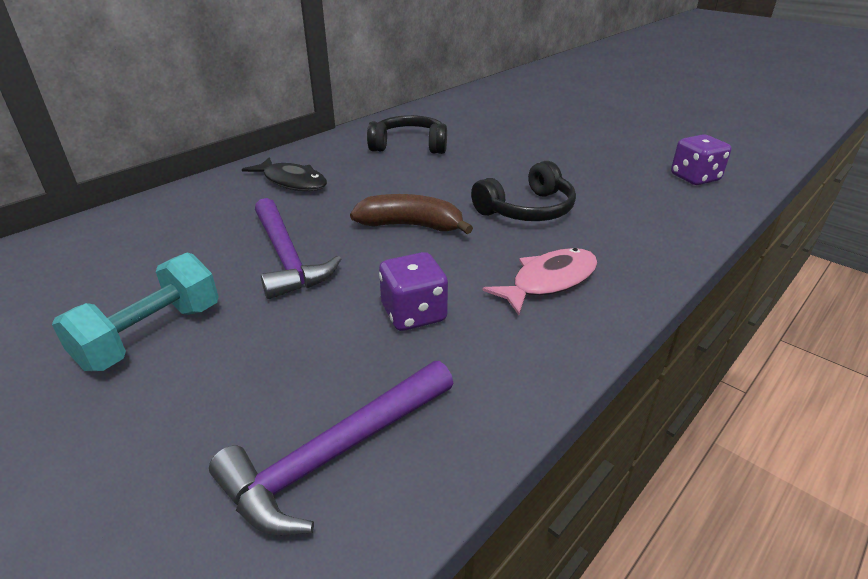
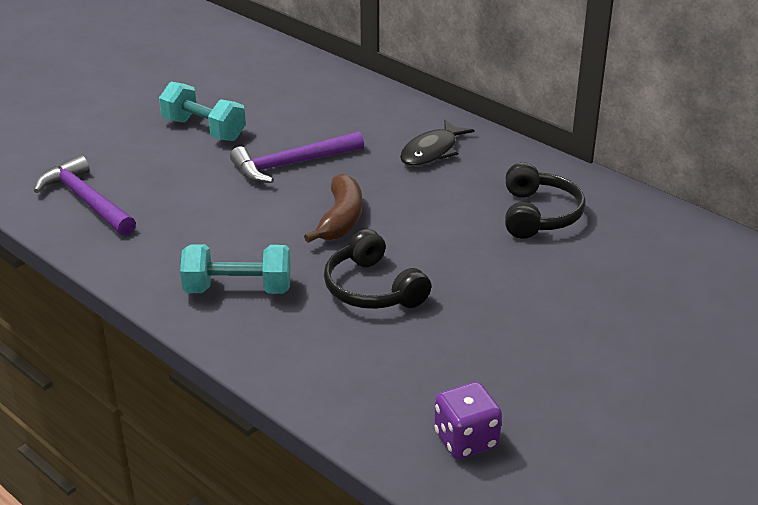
camera: 90 degrees right, 0 degrees up
(414, 314) = (206, 223): purple dice -> none
(549, 281) = (238, 289): pink fish -> turquoise dumbbell

